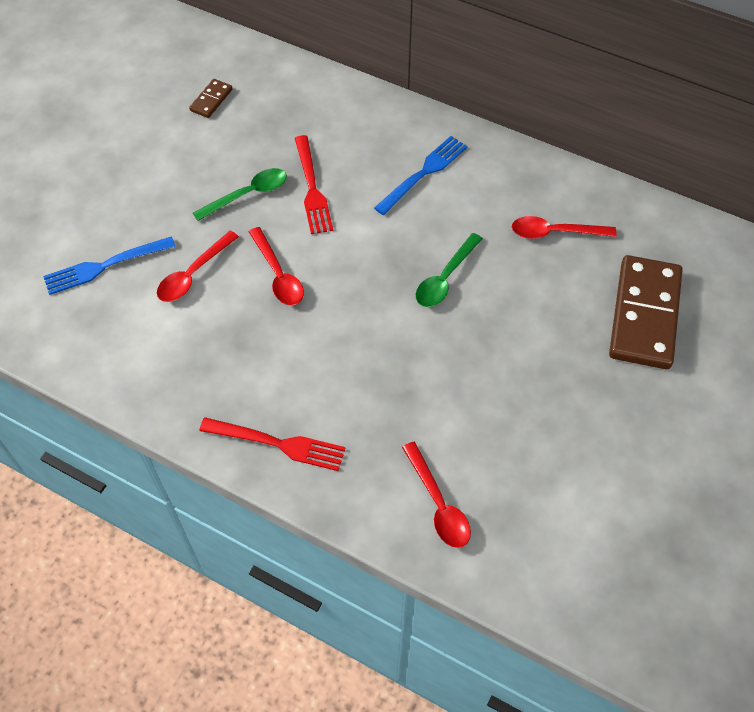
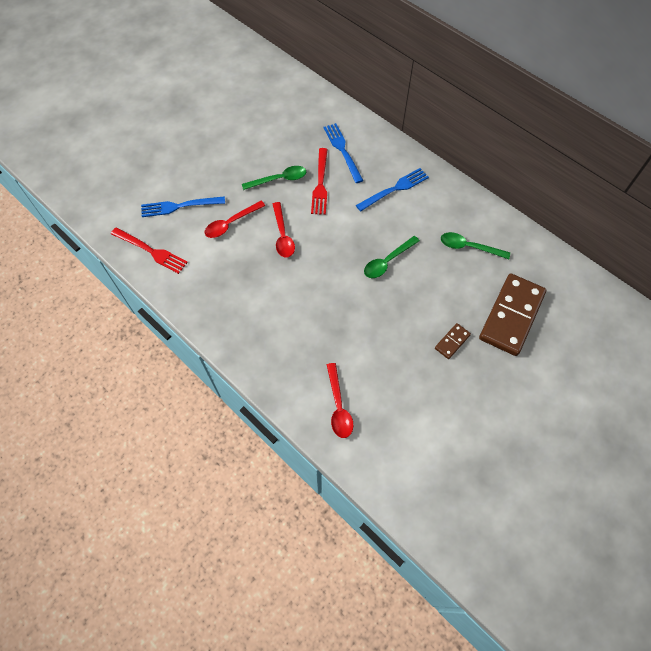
camera: 15 degrees right, 5 degrees up
(211, 100) = (274, 113): brown domino -> brown domino (452, 341)
(277, 443) = (251, 343): red fork -> red fork (151, 251)
(330, 134) = (342, 151): none -> blue fork
(555, 232) = (469, 247): red spoon -> green spoon

